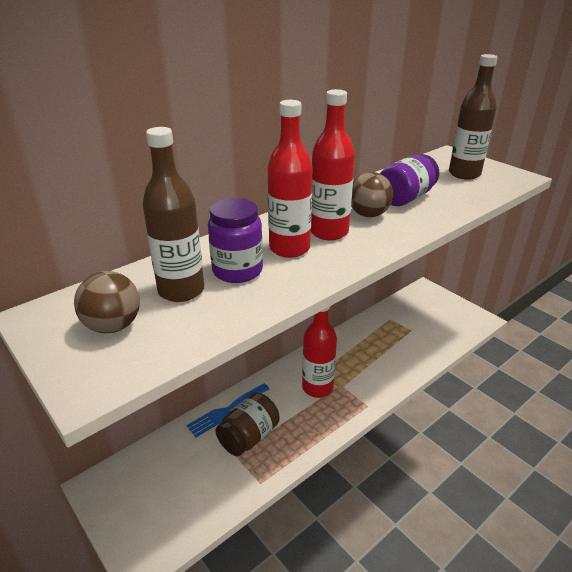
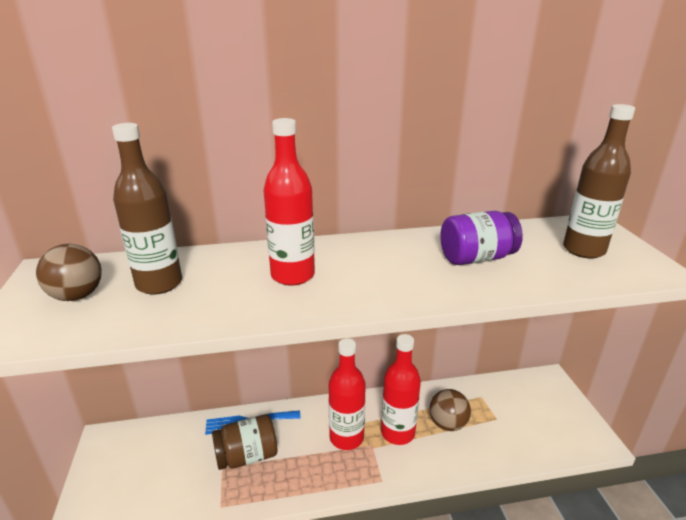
camera: 30 degrees right, 5 degrees down
(237, 271) = (223, 281): purple jar -> none
(329, 232) = (349, 271): red bottle -> red bottle (397, 433)
(368, 214) = (412, 265): brown ball -> brown ball (447, 424)

